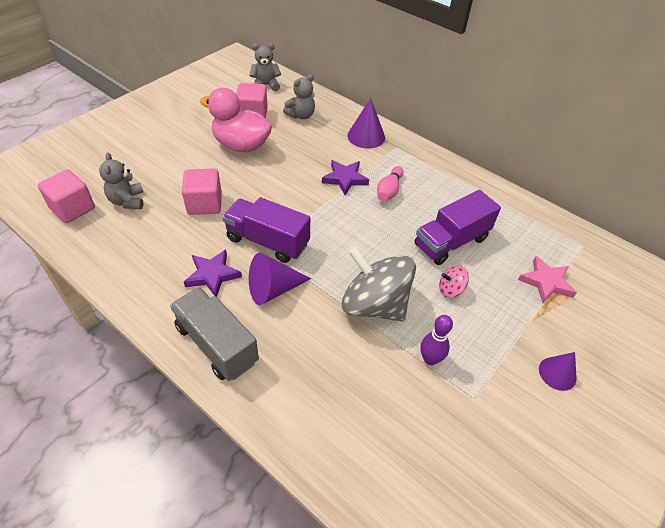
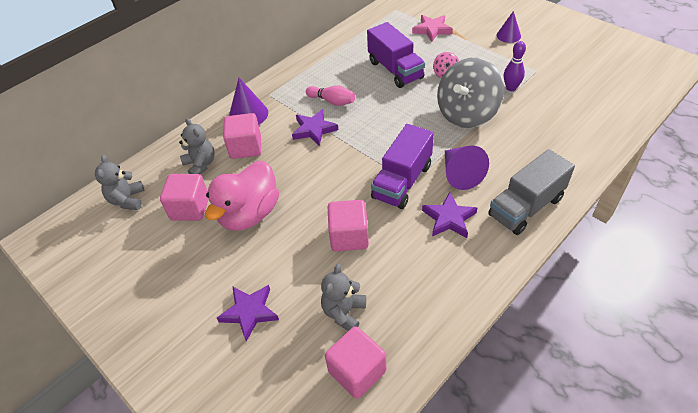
camera: 80 degrees left, 0 degrees up
(127, 201) = (344, 312): grey teddy bear -> grey teddy bear turned 120 degrees clockwise
(144, 152) = (249, 312): none -> purple star
(321, 138) = (245, 147): none -> pink cube

